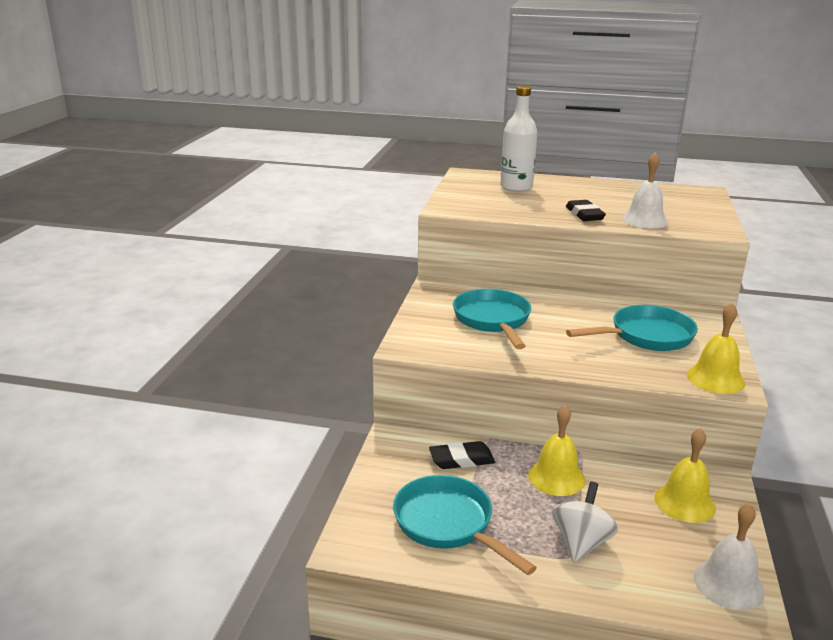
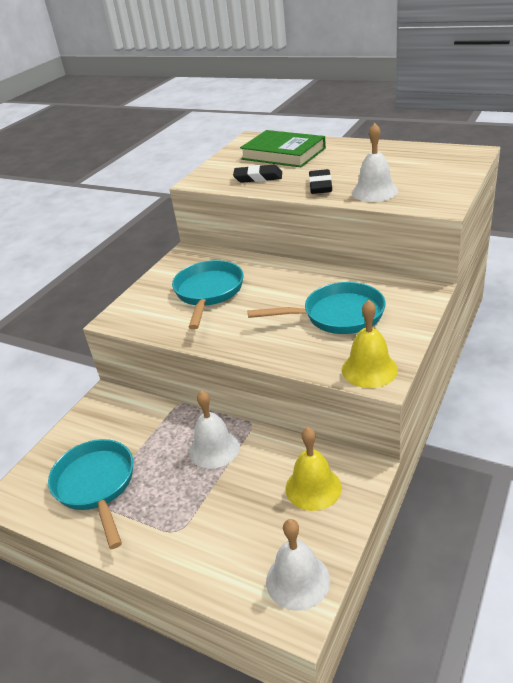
camera: 20 degrees right, 10 degrees up
(461, 459) = (146, 423): black eraser -> black eraser (258, 177)
(516, 187) = (283, 154): white bottle -> green book
(556, 477) = (214, 448): yellow bell -> white bell
(581, 542) = (193, 518): white spinning top -> none

